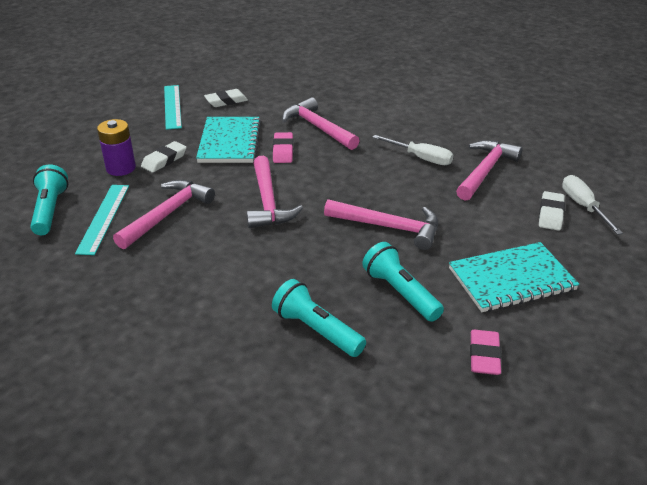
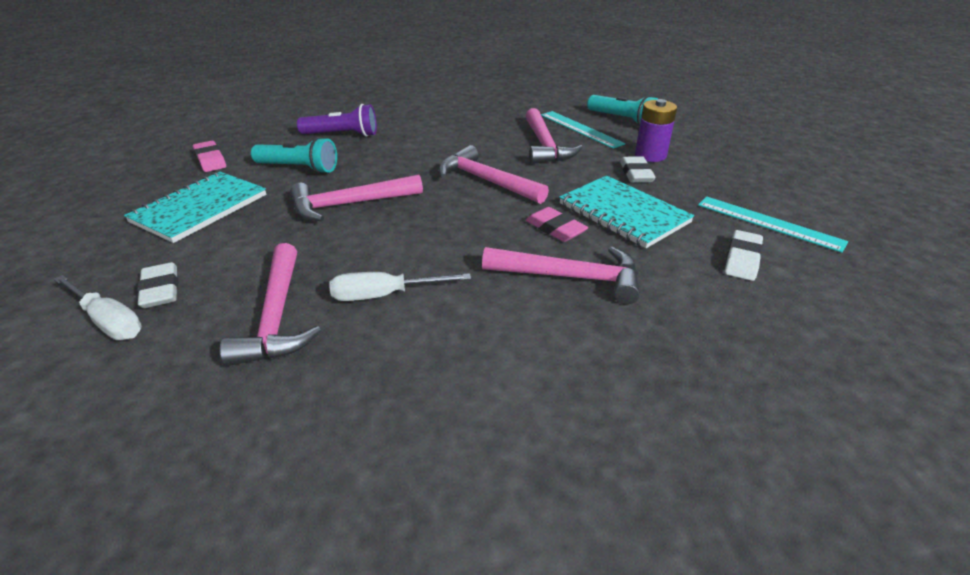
camera: 140 degrees right, 0 degrees up
(317, 330) = (342, 135): turquoise flashlight -> purple flashlight

